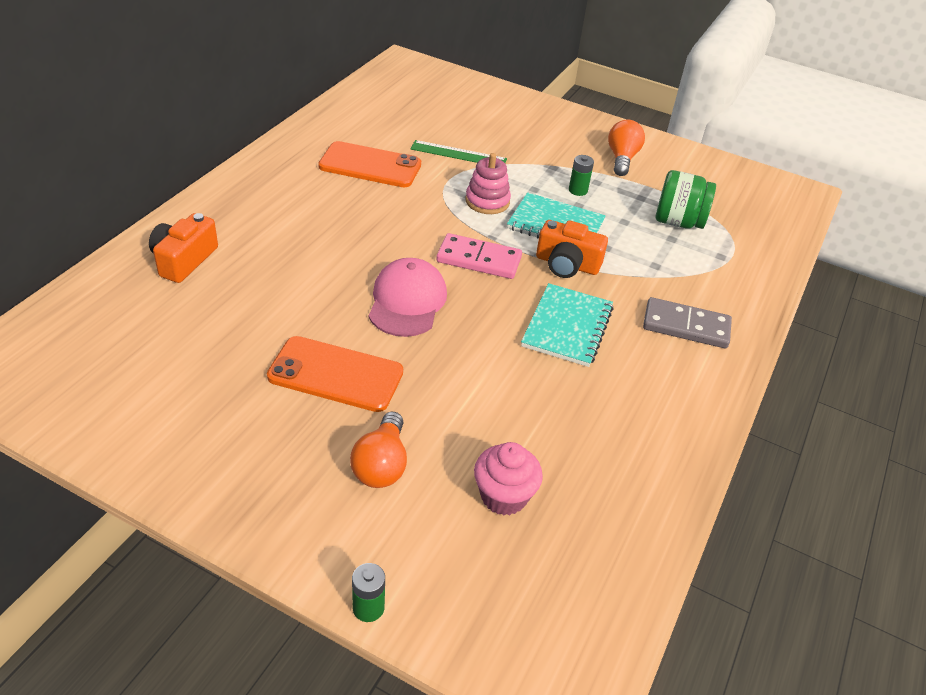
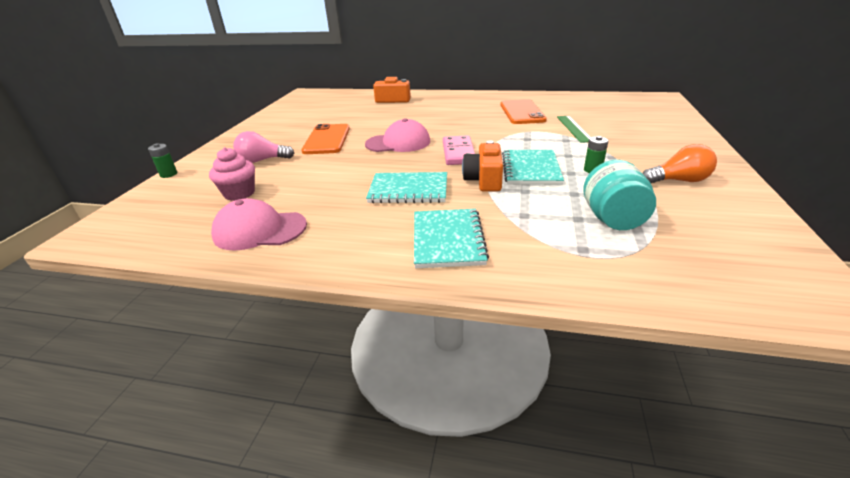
camera: 80 degrees right, 10 degrees down
(381, 465) = (262, 160): orange light bulb -> pink light bulb
(487, 201) = (529, 145): pink stacking toy -> none
(623, 474) = (259, 230): none -> pink cap
(678, 222) = (613, 219): green jar -> turquoise jar
(686, 326) = (448, 239): grey domino -> turquoise notebook

